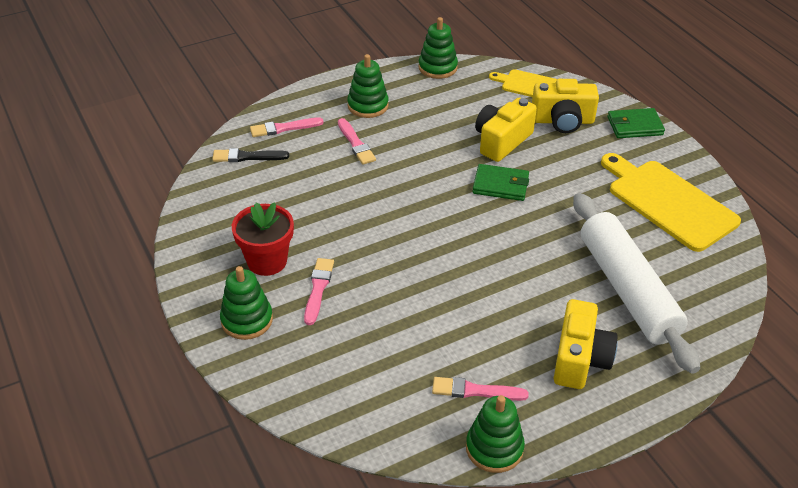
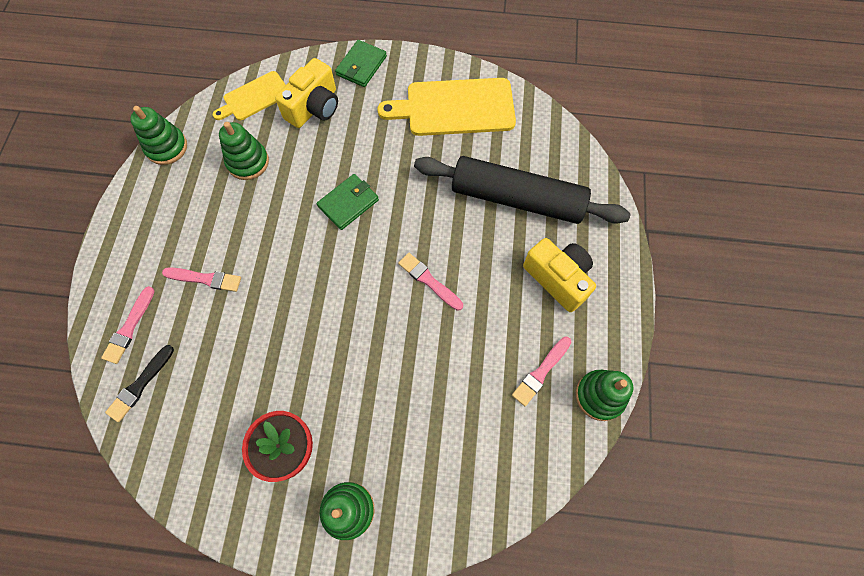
camera: 55 degrees left, 25 degrees up
(318, 289) = (356, 425): pink brush -> pink brush (429, 281)
(368, 106) = (164, 236): green stacking toy -> green stacking toy (248, 162)
(501, 141) = (300, 166): yellow camera -> none
(627, 289) = (517, 199): white rolling pin -> black rolling pin

